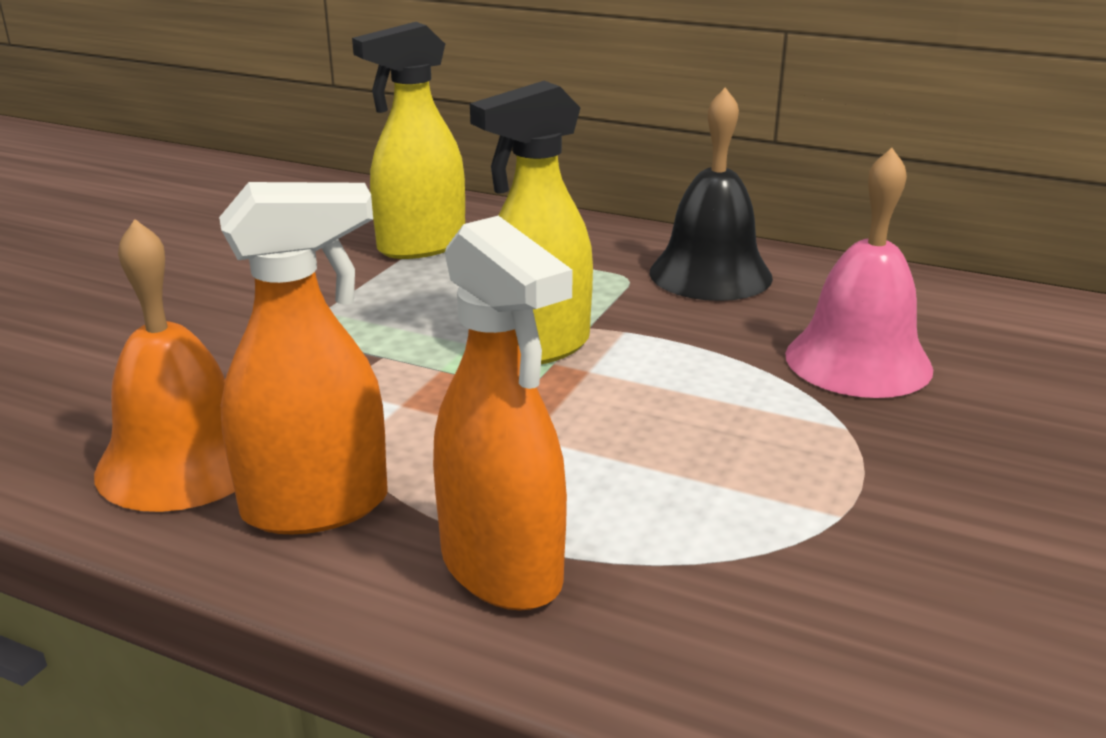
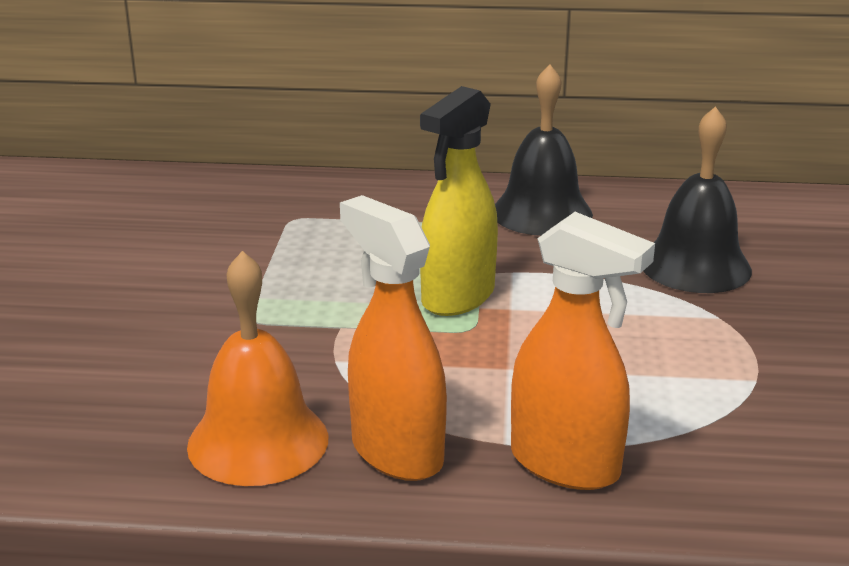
camera: 20 degrees left, 0 degrees up
(317, 506) = (396, 452): orange spray bottle -> orange spray bottle turned 90 degrees counterclockwise
(421, 246) = (287, 225): yellow spray bottle -> none
(858, 361) = (695, 266): pink bell -> black bell

